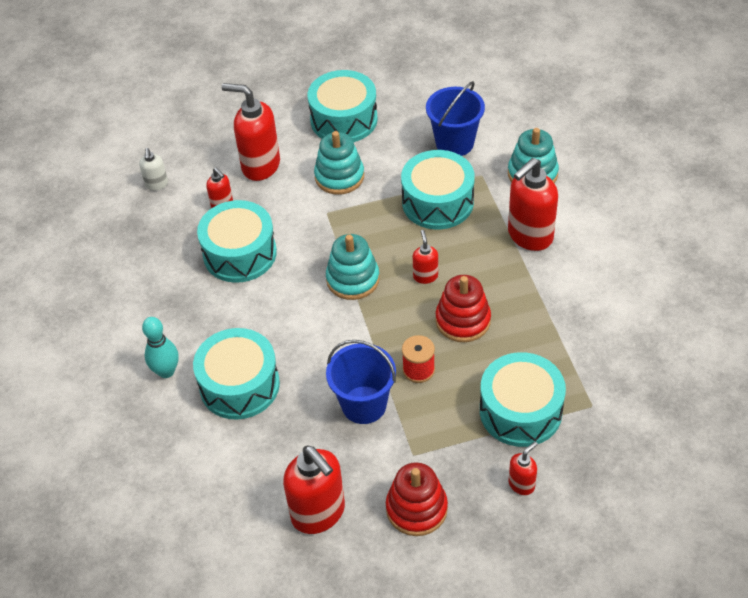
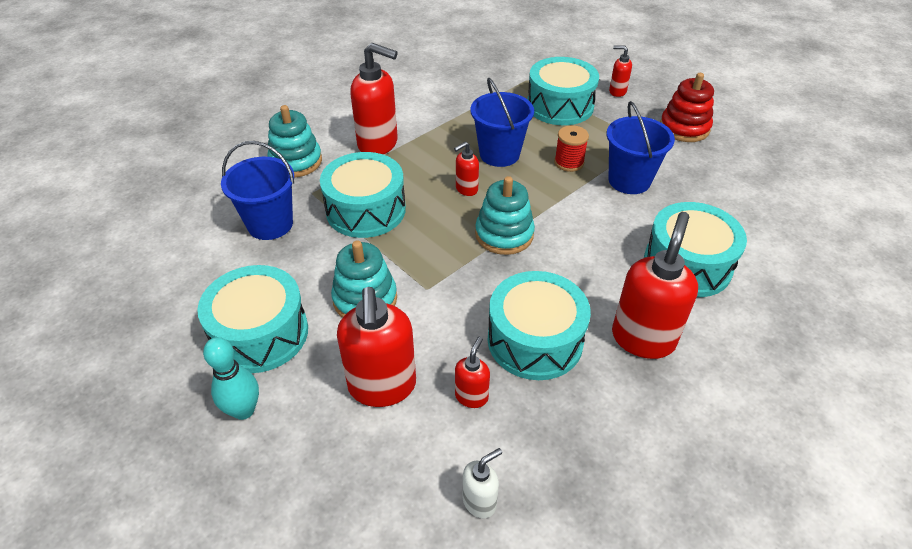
camera: 120 degrees left, 5 degrees down
(166, 371) = (728, 329): turquoise bowling pin -> turquoise bowling pin (243, 410)
(318, 513) = (741, 171): red soap dispenser -> red soap dispenser (643, 338)
(463, 320) = (499, 154): red stacking toy -> blue bucket

